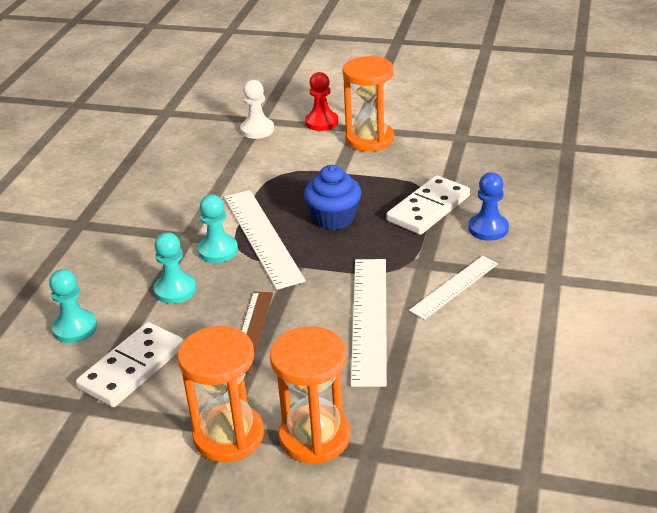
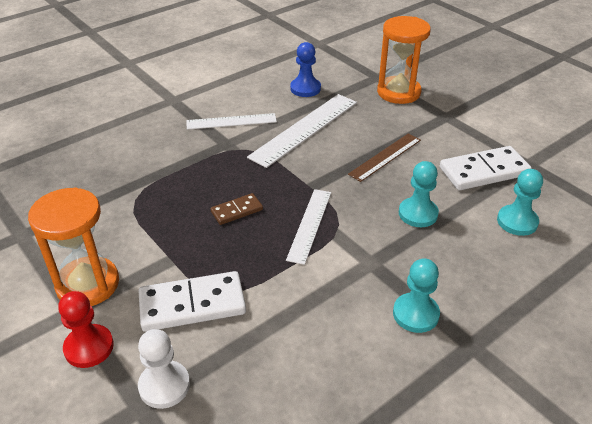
camera: 145 degrees left, 5 degrees up
(218, 250) = (357, 232): turquoise pawn -> turquoise pawn (415, 314)
(228, 436) = (445, 111): orange hourglass -> none
(262, 237) = (309, 225): white ruler -> white ruler, size x0.63
(334, 218) = (236, 211): blue cupcake -> brown domino
(428, 208) = (161, 179): white domino -> white domino (192, 304)
(488, 228) = (152, 144): blue pawn -> blue pawn (305, 88)

